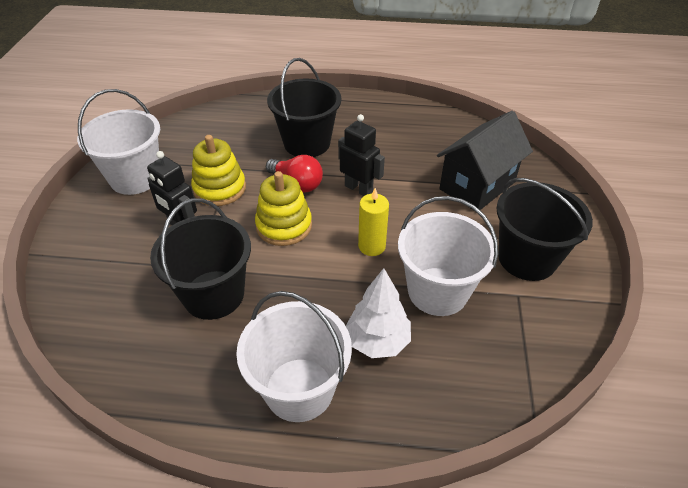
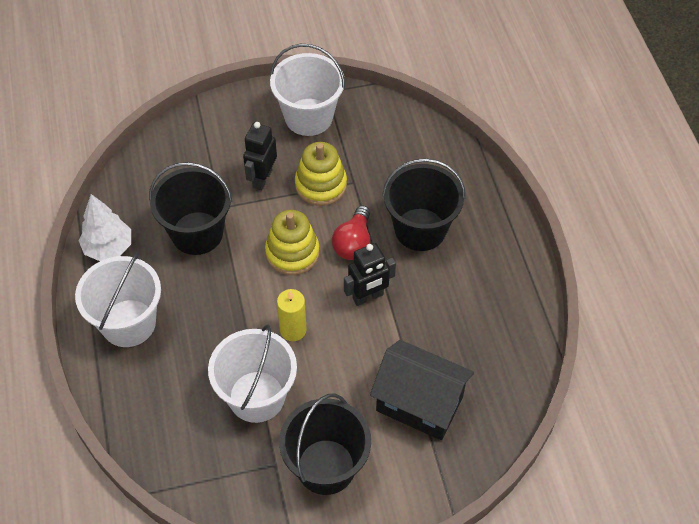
camera: 70 degrees right, 10 degrees up
(359, 189) = (368, 297): black robot -> black robot turned 45 degrees clockwise
(377, 341) = (188, 363): white tree -> white tree (108, 248)

